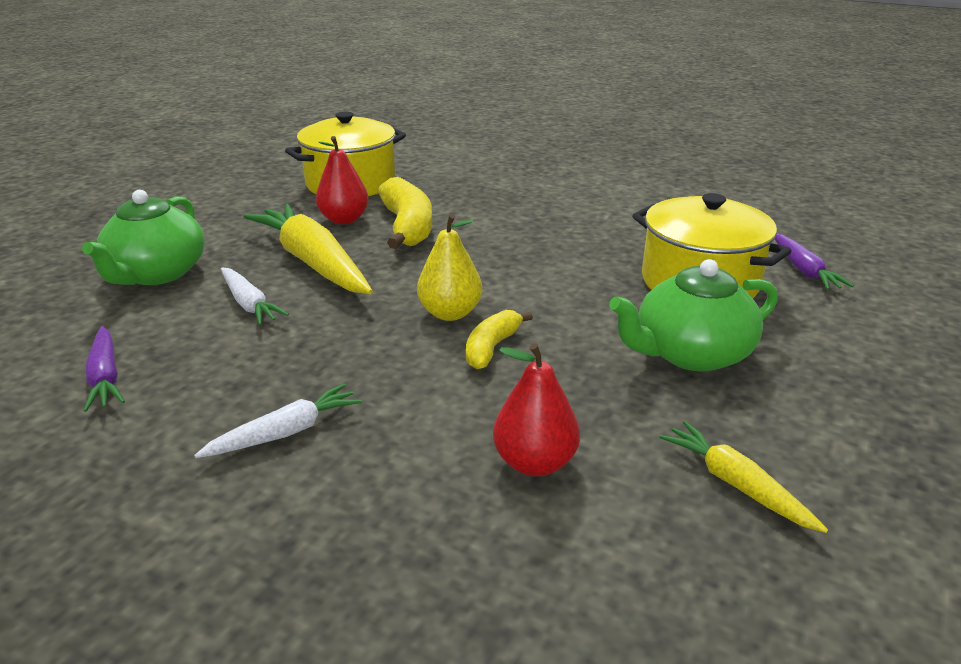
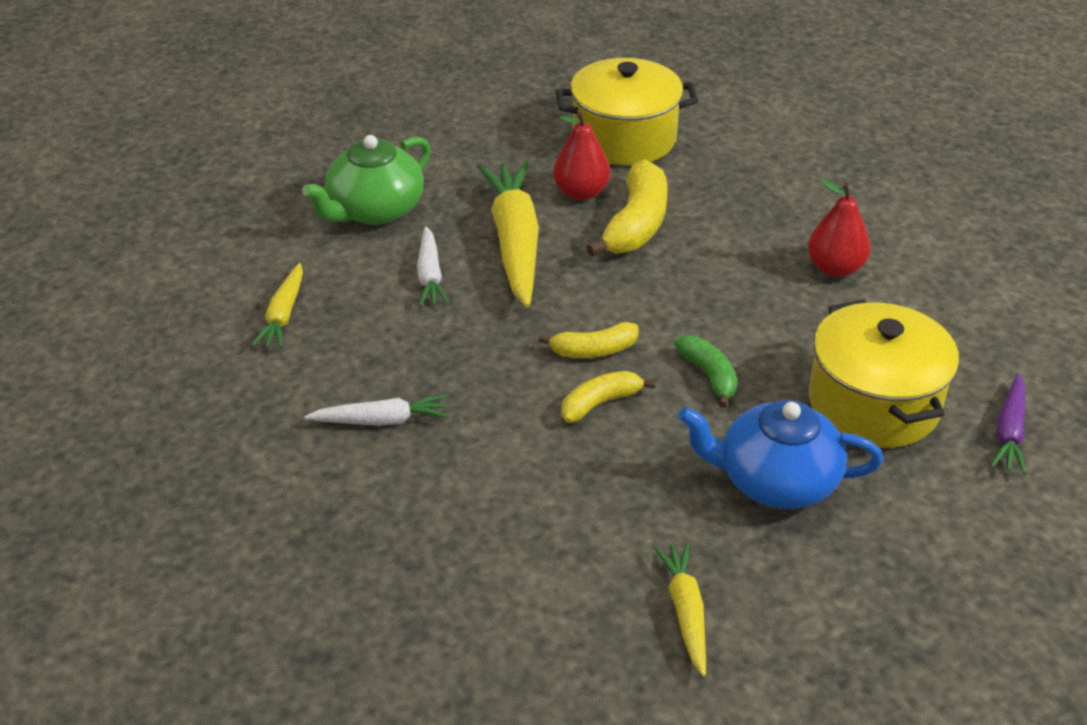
camera: 30 degrees right, 10 degrees up
(105, 377) = (283, 315): purple carrot -> yellow carrot
(450, 313) = (593, 350): yellow pear -> yellow banana
(534, 462) = (545, 525): red pear -> red pear (835, 268)
(562, 301) = (709, 376): none -> green banana
(690, 353) = (775, 481): green teapot -> blue teapot

